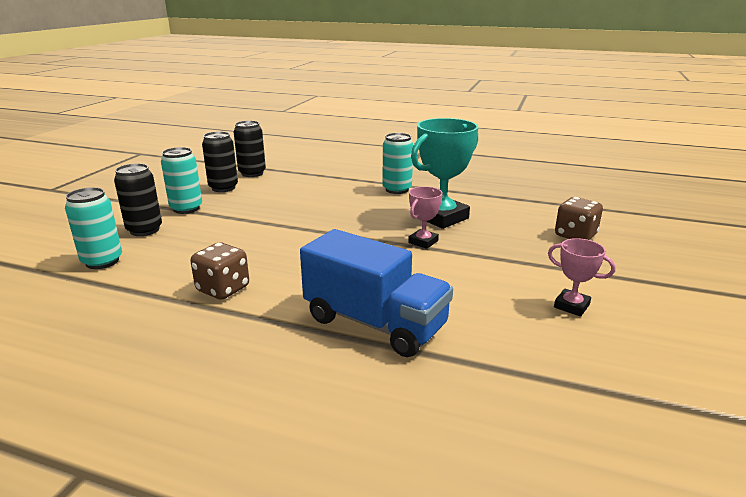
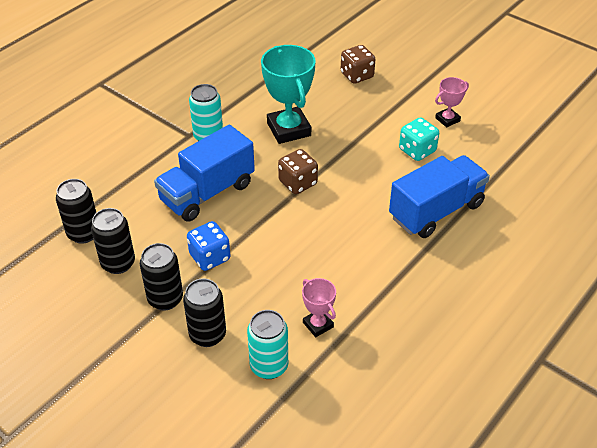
camera: 70 degrees left, 20 degrees up
(186, 209) = (165, 299): turquoise can -> black can
(223, 289) = (358, 283): brown dice -> brown dice (298, 183)
(240, 215) = (210, 257): none -> blue dice
(323, 201) = (207, 192): none -> blue truck
(423, 242) = (329, 154): pink trophy -> pink trophy (318, 325)
(481, 292) = (417, 151): none -> turquoise dice

